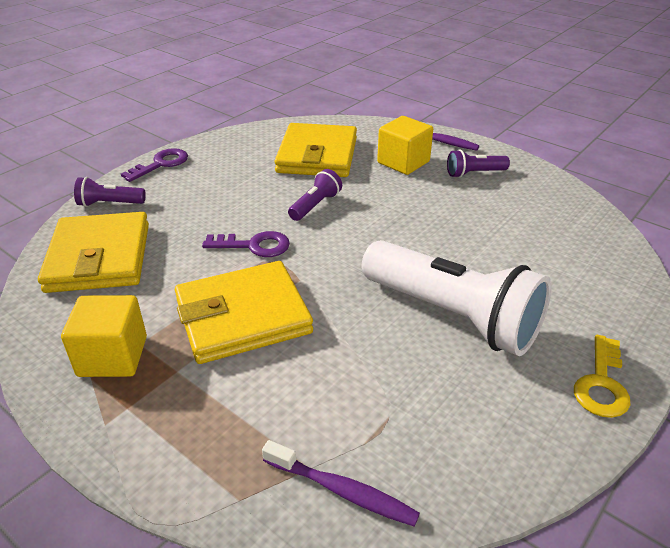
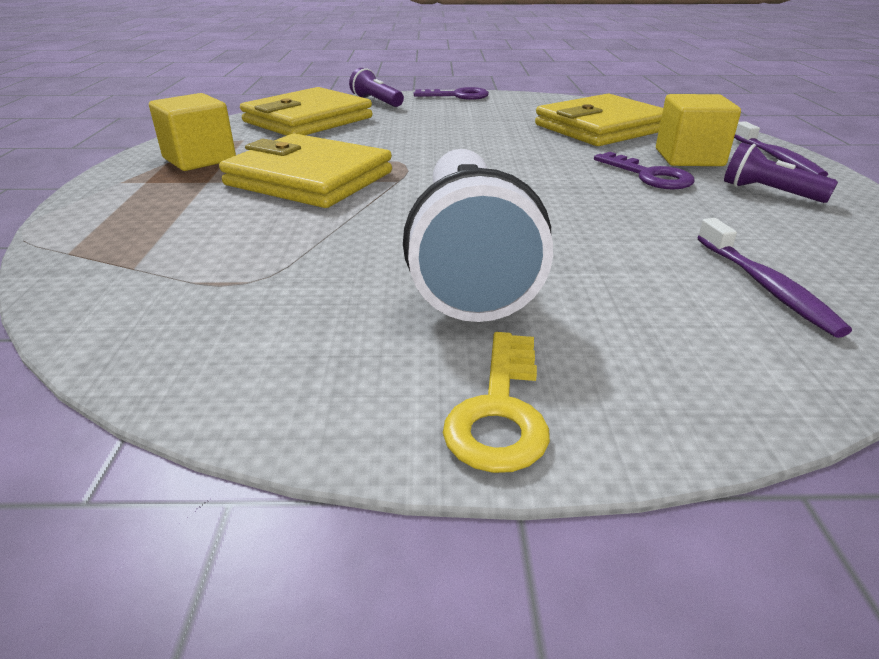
camera: 50 degrees right, 5 degrees down
(254, 246) = (414, 152): purple key -> purple key (649, 176)
(315, 205) = (522, 151): purple flashlight -> none
(343, 491) = (113, 293): purple toothbrush -> purple toothbrush (766, 286)
(601, 384) = (500, 412): yellow key -> yellow key turned 60 degrees counterclockwise

